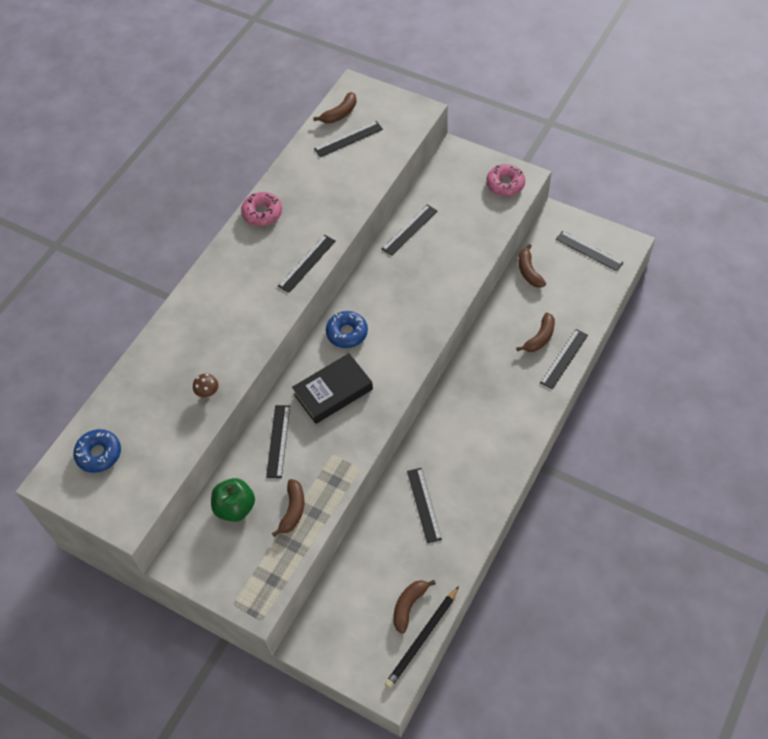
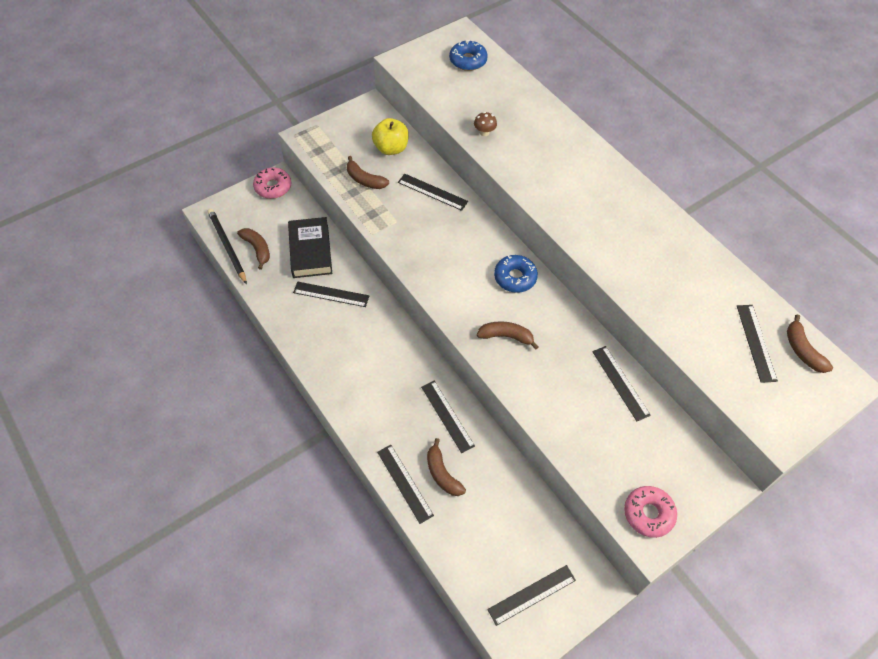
camera: 110 degrees right, 0 degrees up
(235, 508) = (391, 148): green apple -> yellow apple
(262, 213) = (673, 231): pink donut -> pink donut (273, 187)
(307, 263) = (590, 242): black ruler -> black ruler (447, 416)
(333, 392) = (457, 244): black book -> black book (310, 251)
(529, 271) = (533, 510): brown banana -> brown banana (506, 336)

